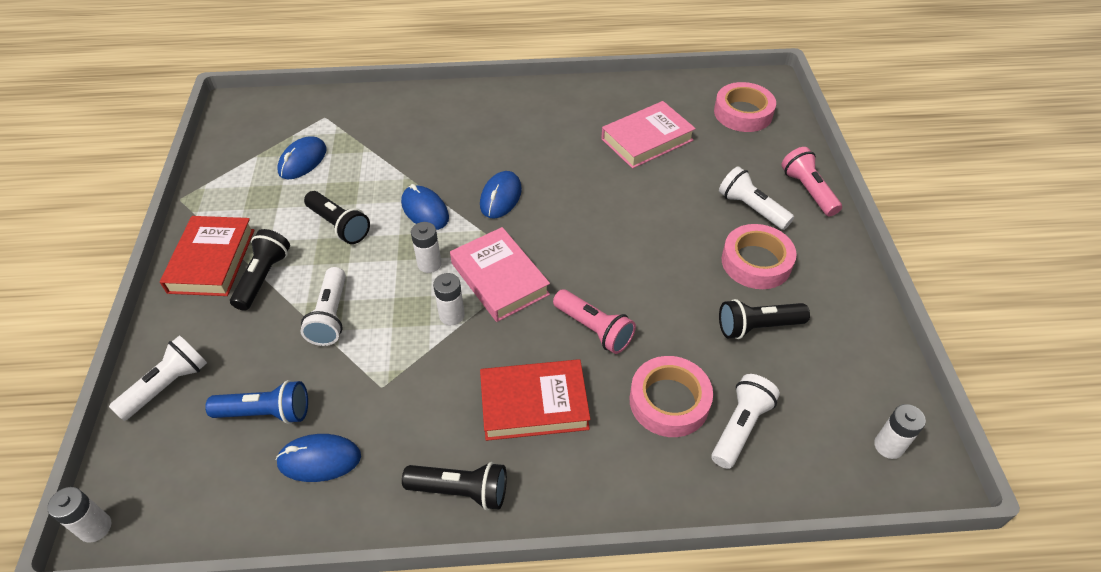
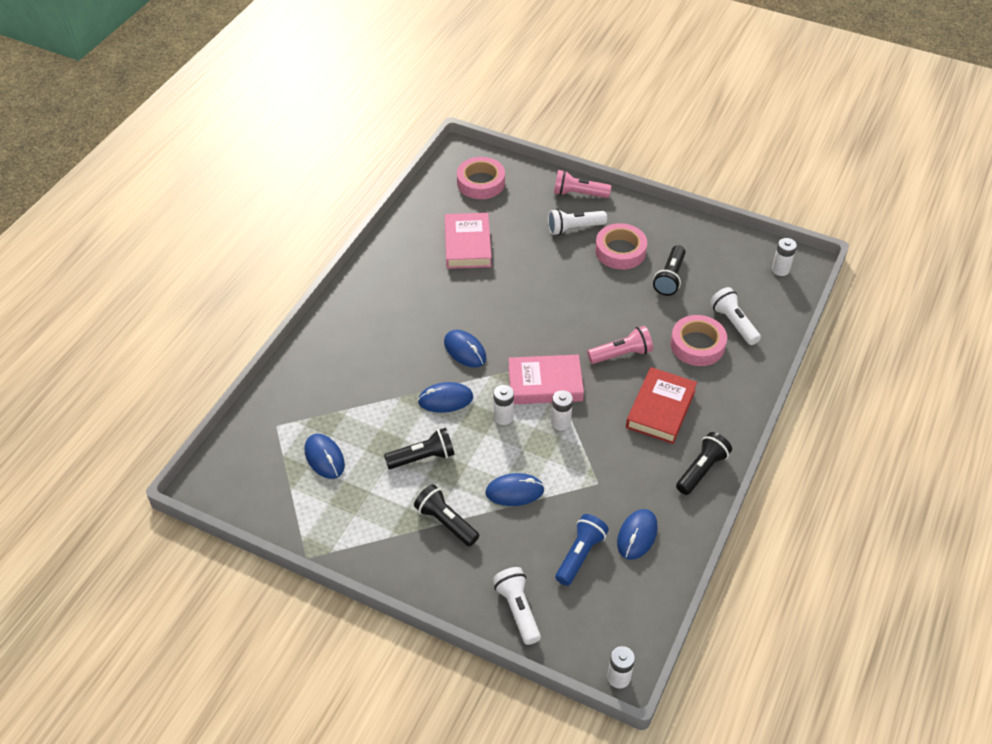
camera: 60 degrees left, 0 degrees up
(212, 261) = (402, 551): red book -> none
(330, 316) = (514, 491): white flashlight -> blue mouse

